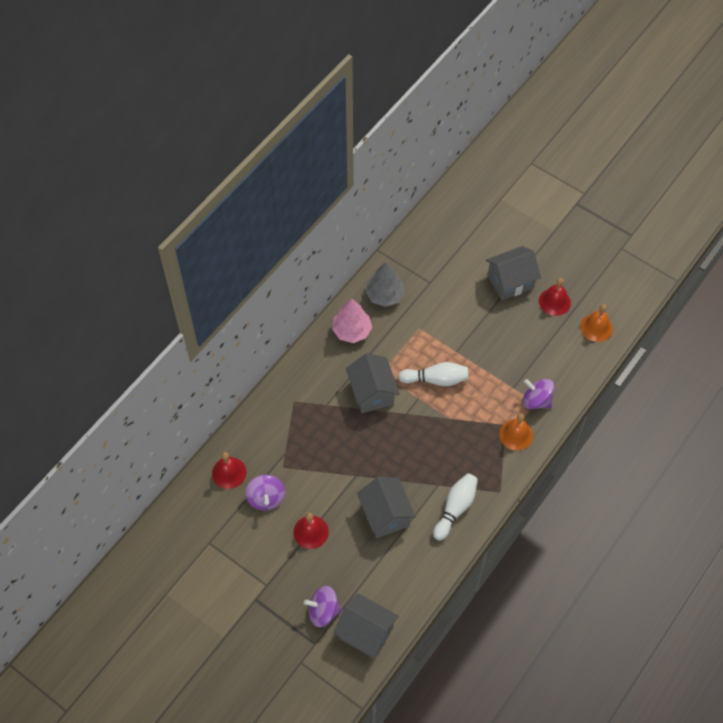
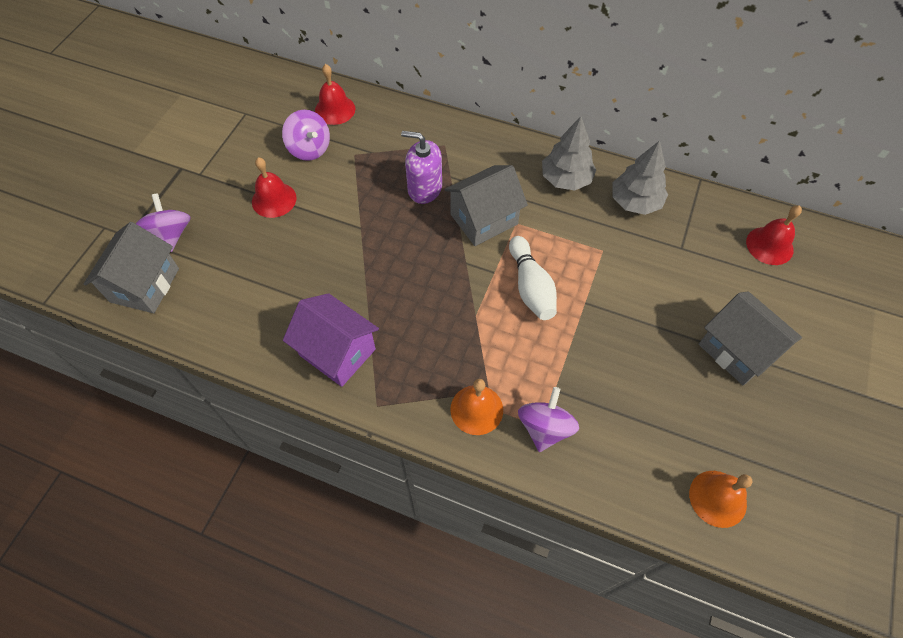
camera: 75 degrees right, 0 degrees up
(266, 498) = (309, 149): purple spinning top -> purple spinning top turned 105 degrees counterclockwise
(332, 425) = (424, 188): none -> purple soap dispenser
(352, 331) = (566, 179): pink tree -> grey tree
(385, 515) = (311, 271): grey house -> none
(455, 508) = (337, 352): white bowling pin -> purple house
(554, 301) = (734, 421): red bell -> red bell (769, 245)

